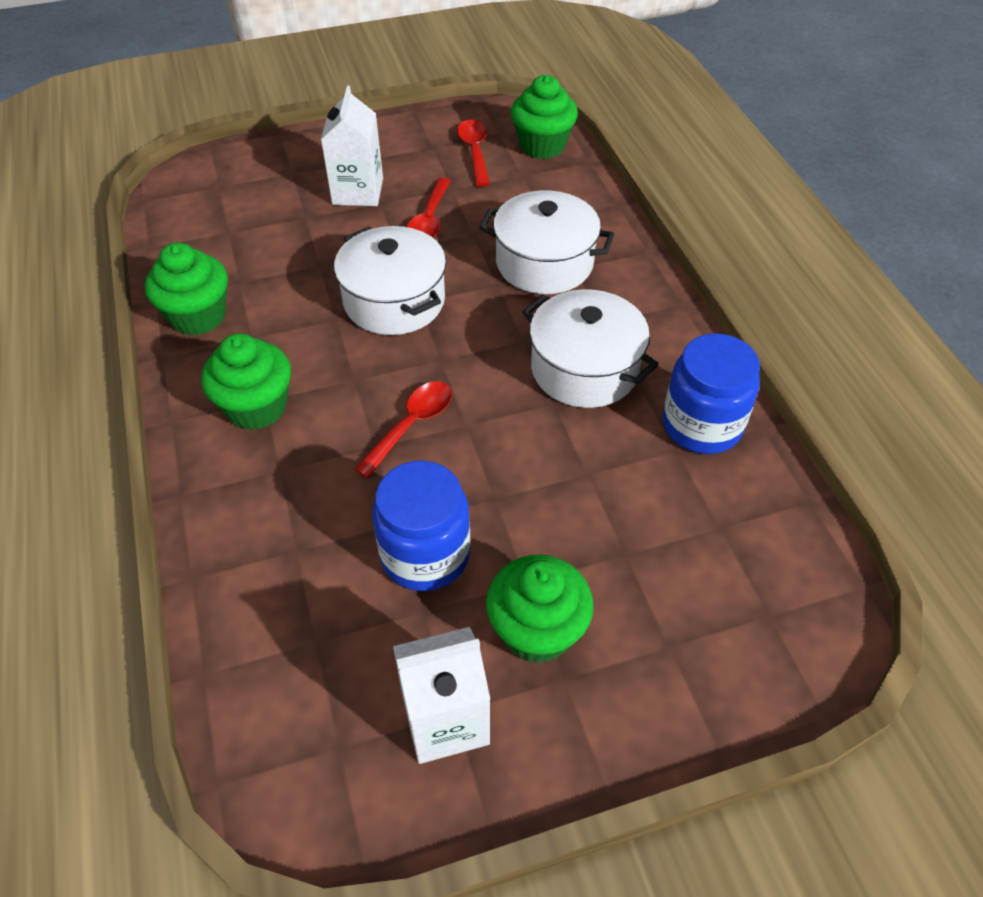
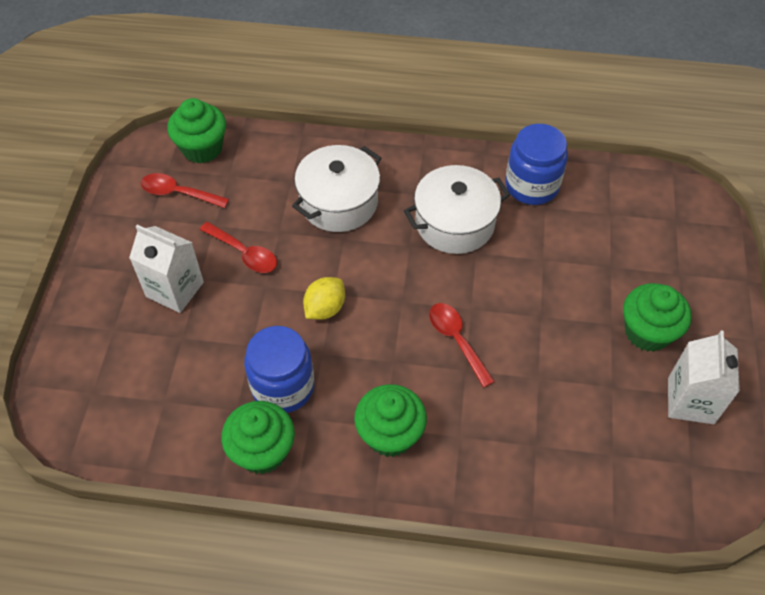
camera: 65 degrees left, 5 degrees up
(394, 301) = (325, 308): white pot -> yellow lemon
(425, 554) = (570, 370): blue jar -> blue jar (283, 387)

